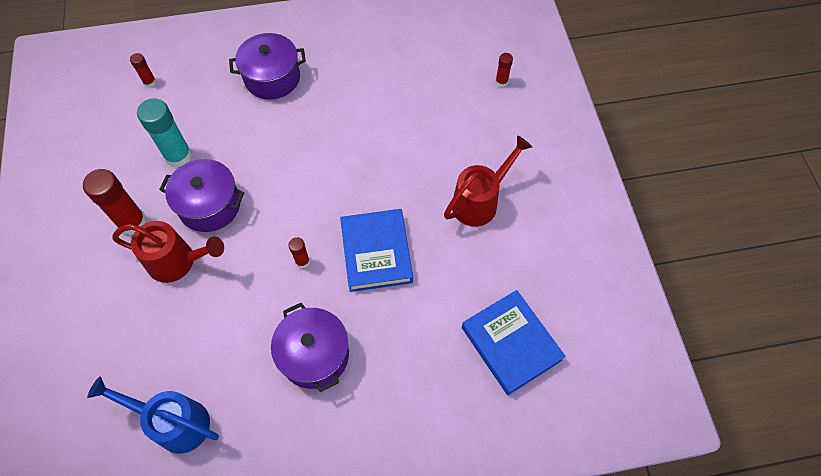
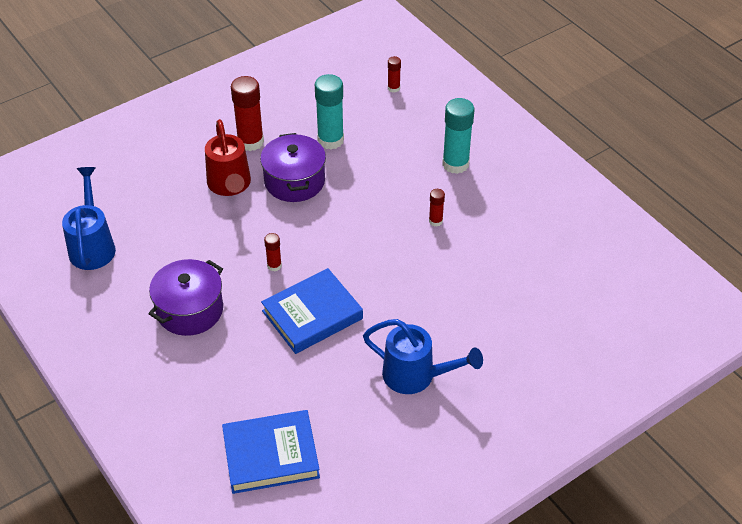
camera: 65 degrees right, 15 degrees down
(272, 78) = (455, 164): purple pot -> turquoise glue stick
(480, 201) = (416, 376): red watering can -> blue watering can
(501, 82) = (580, 344): red glue stick -> red glue stick (435, 221)
(511, 344) = (271, 455): blue book -> blue book turned 45 degrees clockwise

